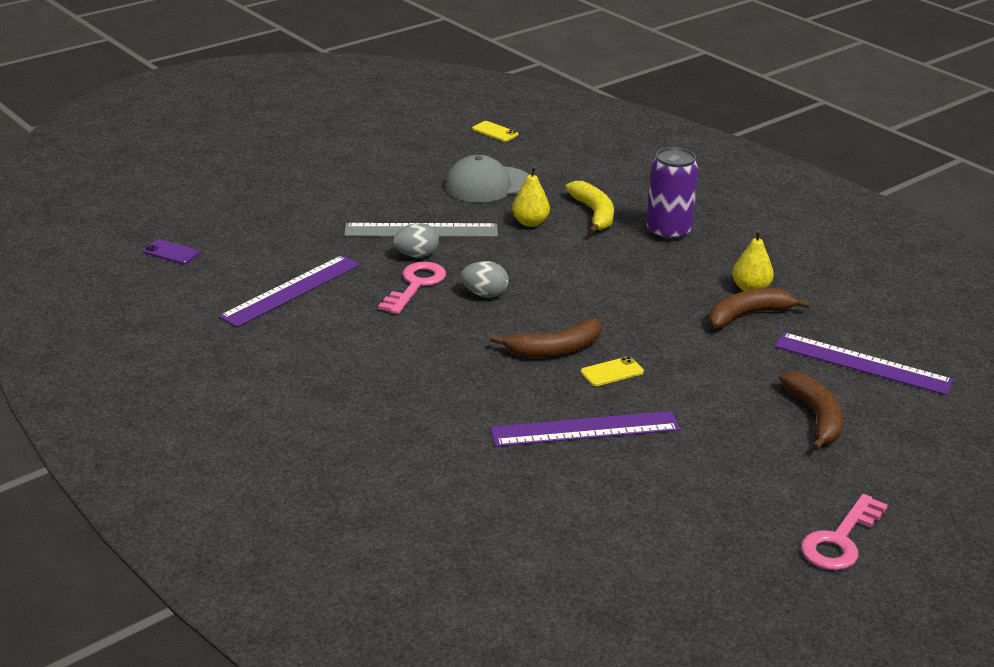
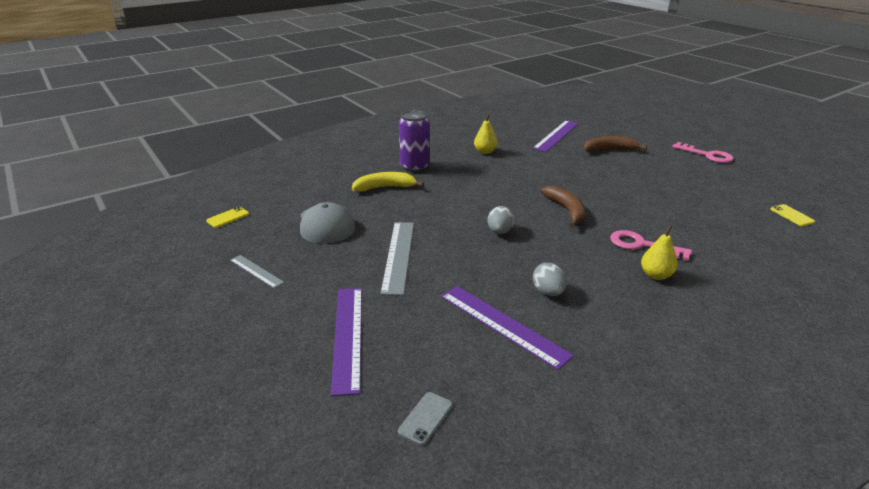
camera: 85 degrees left, 0 degrees up
(171, 252) = (425, 418): purple phone -> grey phone
(388, 160) = (256, 271): none -> grey ruler
(415, 285) = (489, 260): pink key -> pink key (642, 245)
(416, 255) = (440, 259): grey egg -> grey egg (548, 292)
(530, 223) = (393, 210): yellow pear -> yellow pear (656, 275)
(585, 429) = (651, 206): purple ruler -> purple ruler (348, 336)
(612, 372) = (586, 195): yellow phone -> yellow phone (792, 215)
(748, 315) = (514, 155): brown banana -> none

